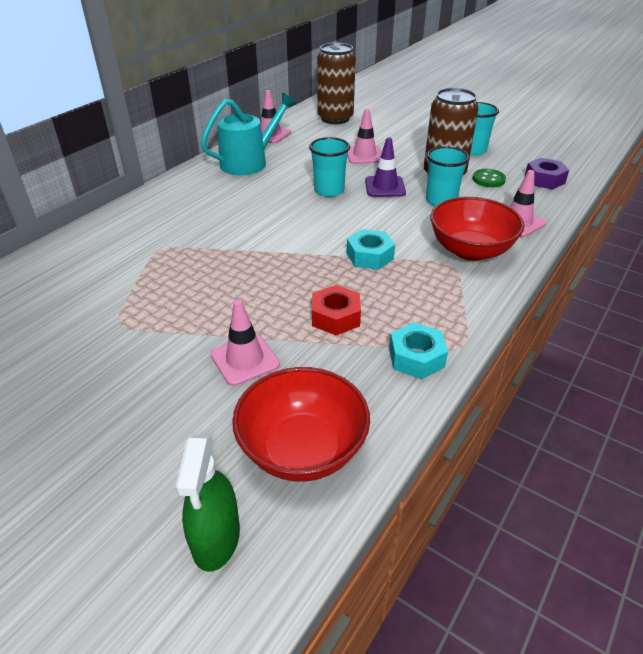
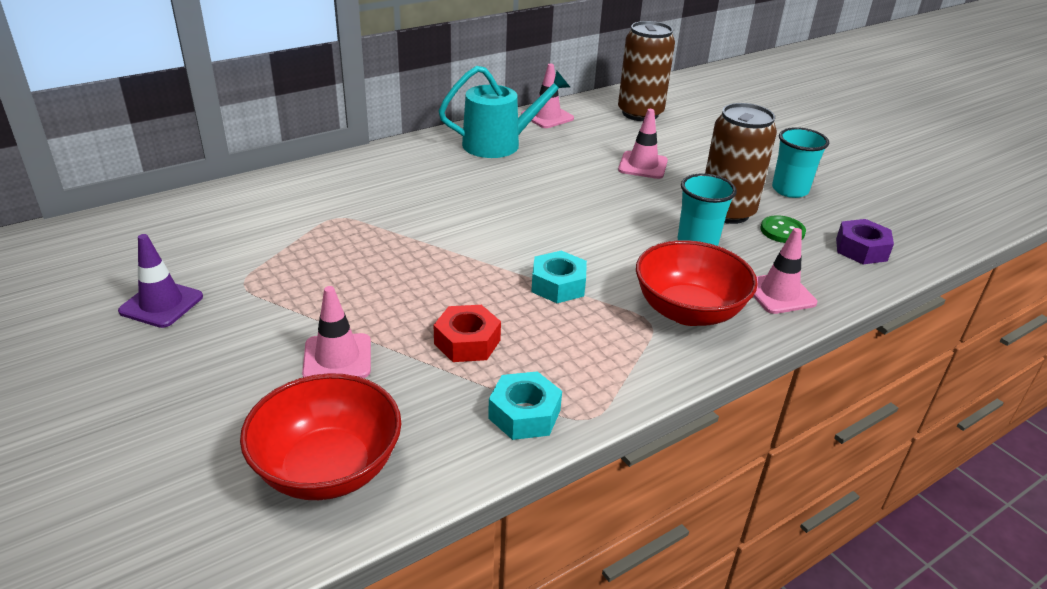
camera: 20 degrees right, 5 degrees down
(216, 538) = (183, 524): green spray bottle -> none
(329, 190) = (567, 197): turquoise cup -> none
(385, 187) = (639, 209): purple traffic cone -> purple traffic cone (161, 304)

